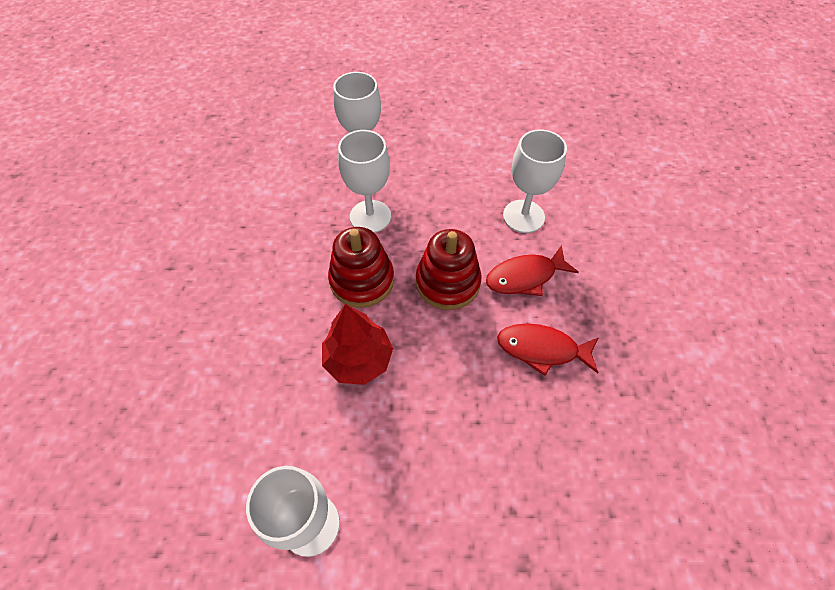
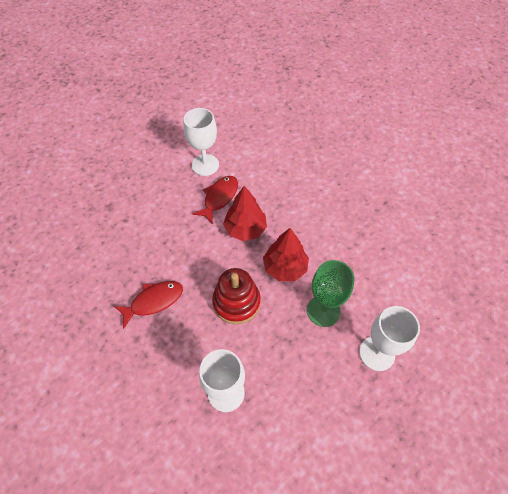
camera: 140 degrees right, 0 degrees up
(362, 280) = (285, 267): red stacking toy -> red tree
(370, 216) = (323, 311): white goblet -> green goblet
(525, 277) = (192, 341): red fish -> red fish (219, 198)

